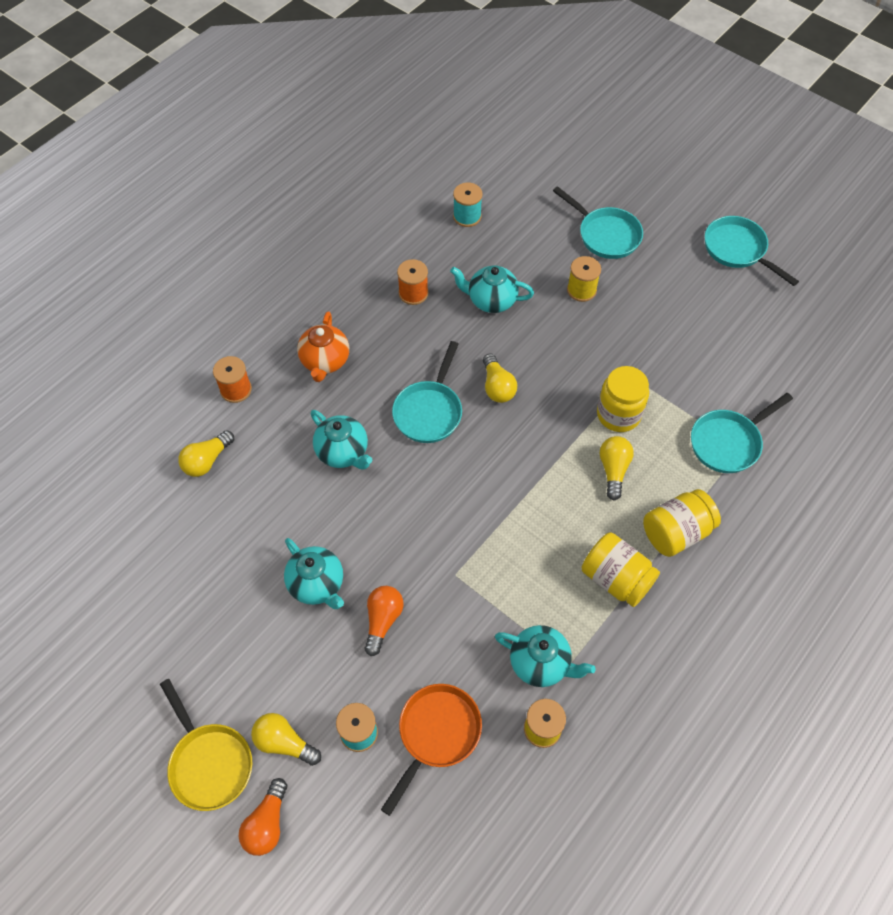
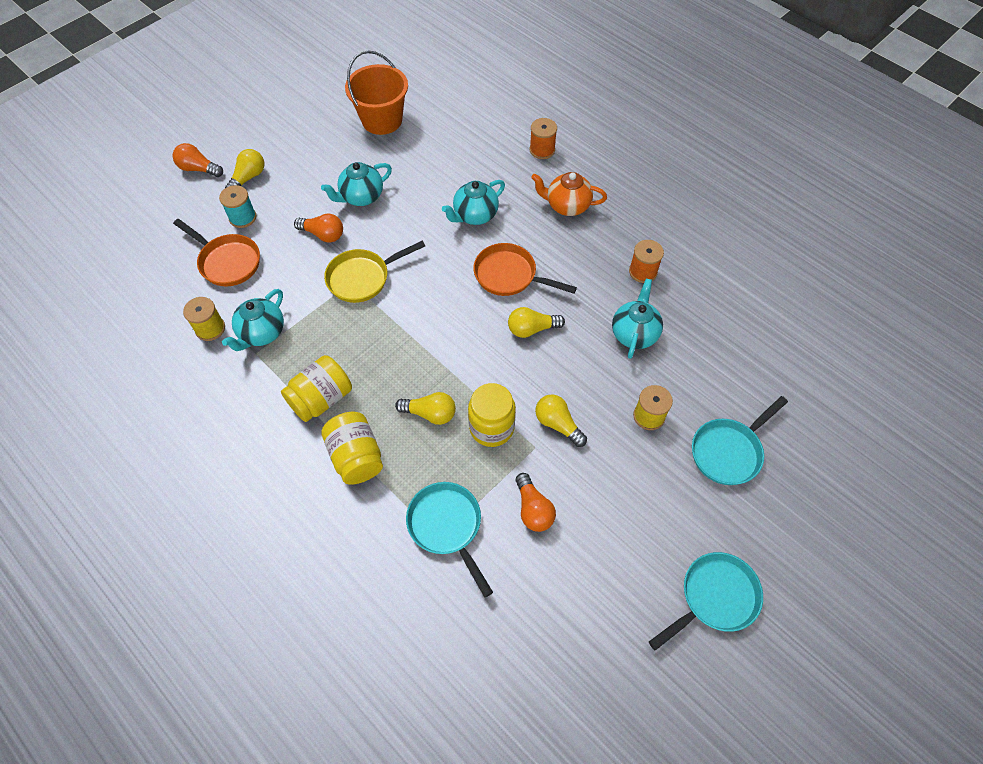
camera: 95 degrees right, 0 degrees up
(174, 580) = (382, 120): none -> orange bucket
(207, 460) = (478, 134): yellow light bulb -> yellow light bulb (558, 424)
(209, 763) = (247, 141): yellow pan -> yellow pan (362, 278)
(429, 411) = (509, 275): turquoise pan -> orange pan
(467, 216) = (745, 322): turquoise spool -> none
(694, 375) = (533, 509): none -> orange light bulb

